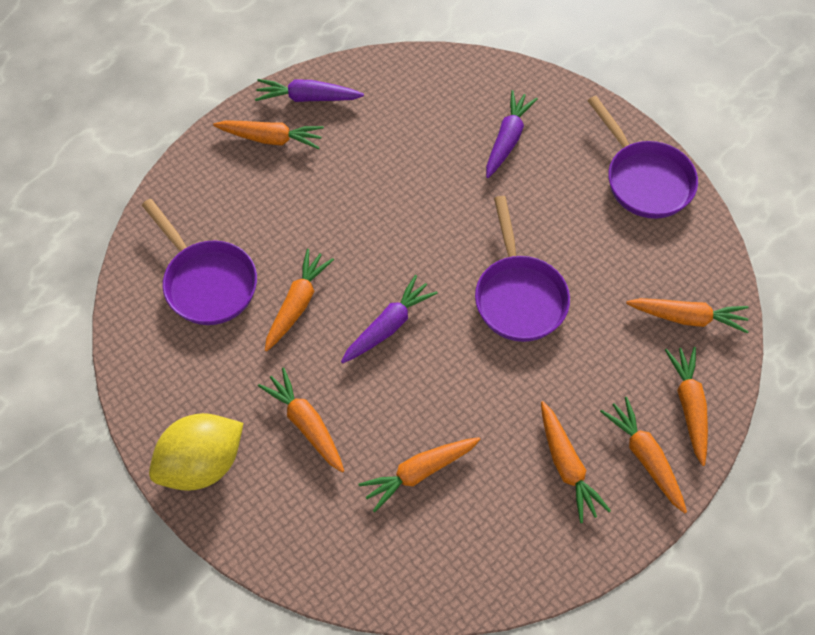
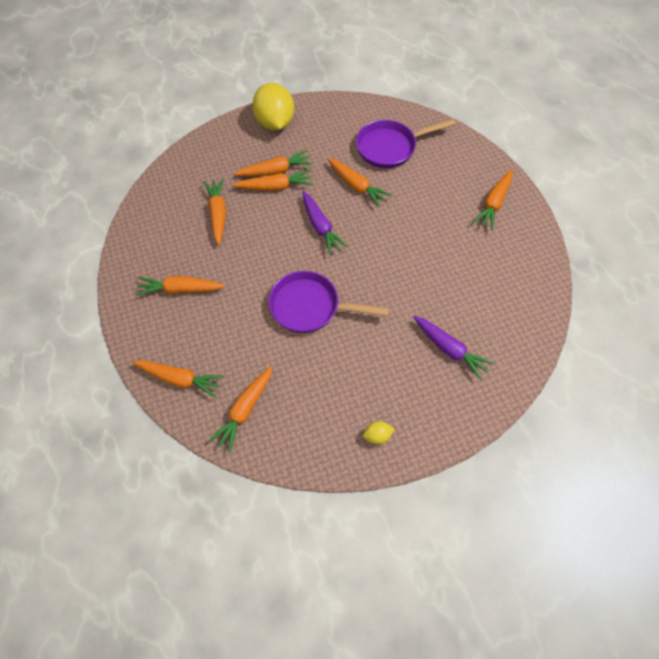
camera: 110 degrees right, 0 degrees up
(307, 98) = (526, 233): purple carrot -> none
(644, 179) = (377, 436): purple pan -> yellow lemon
(645, 457) = (161, 336): orange carrot -> orange carrot (275, 187)

